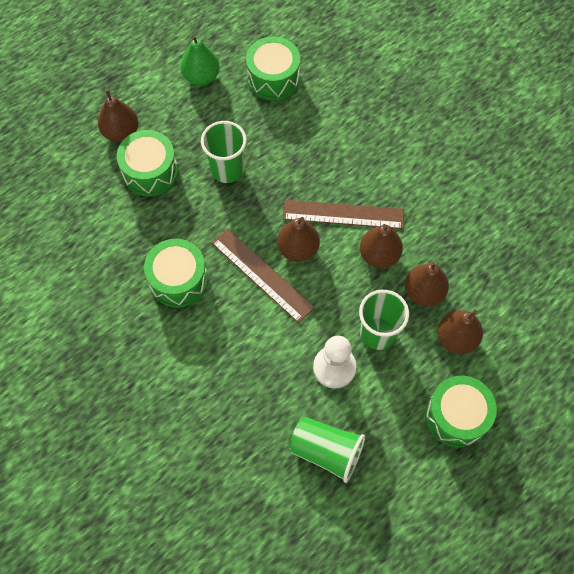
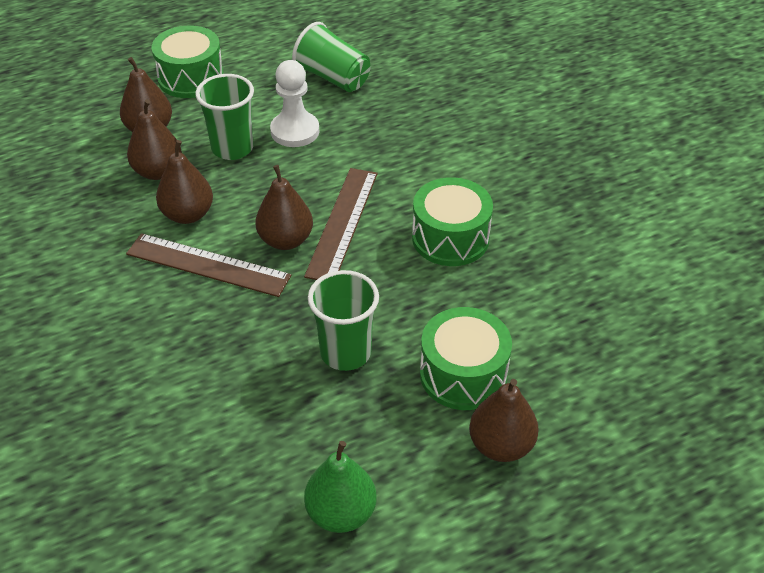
camera: 165 degrees left, 20 degrees down
(262, 275) = (342, 223): brown ruler -> brown ruler turned 45 degrees clockwise
(273, 78) = (217, 480): green drum -> none

